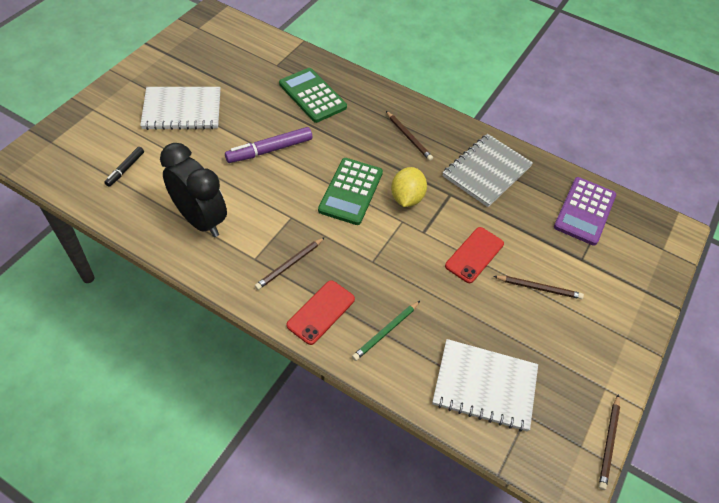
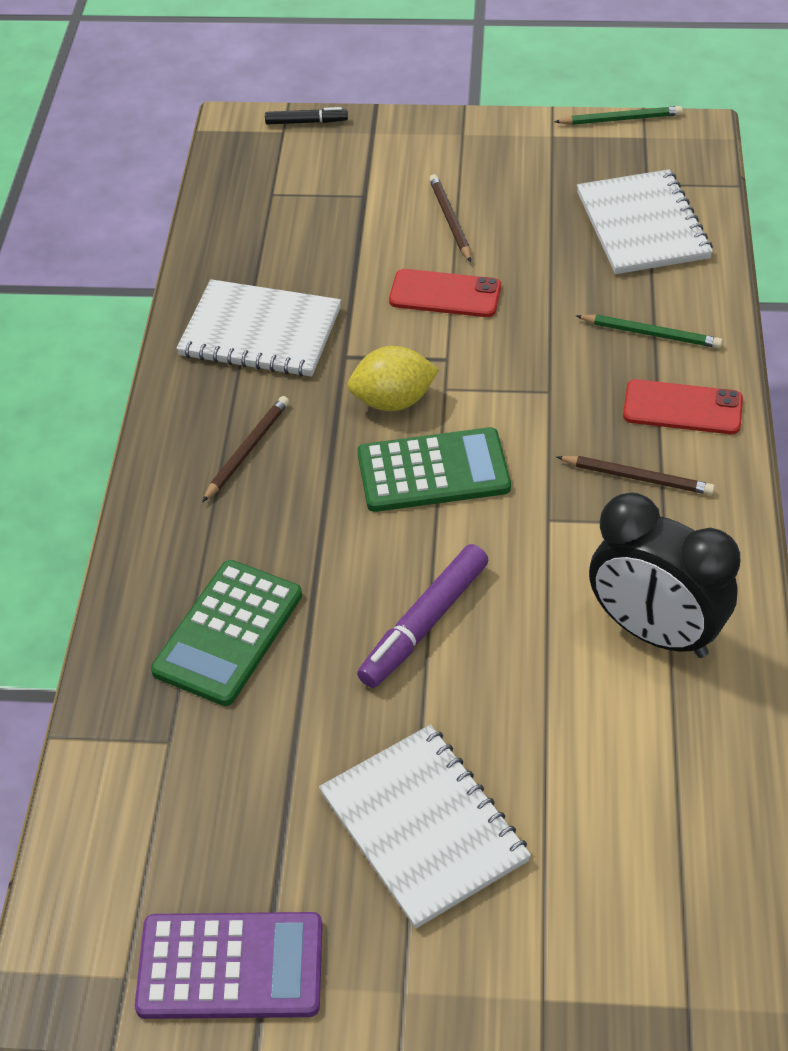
camera: 110 degrees left, 5 degrees down
(125, 169) = (645, 818): black marker -> black marker (306, 122)
(200, 220) = (654, 632): black clock -> black clock turned 75 degrees counterclockwise
(269, 150) = (424, 624): purple marker -> purple marker turned 90 degrees clockwise
(486, 171) = (260, 332): grey notebook -> white notebook
(584, 211) = (267, 213): purple calculator -> purple calculator (230, 966)
(608, 443) = (620, 119): brown pencil -> green pencil

